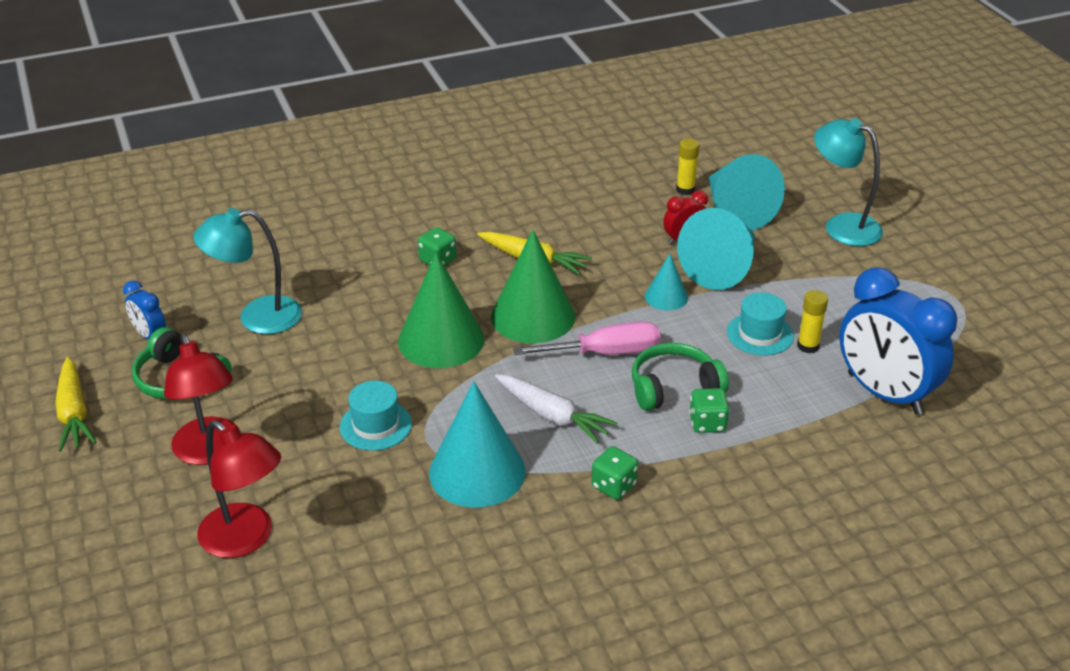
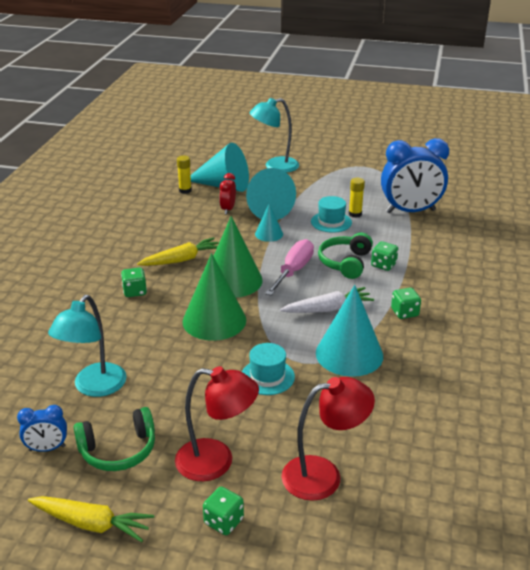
camera: 55 degrees left, 5 degrees down
(130, 496) = (223, 521): none -> green dice

